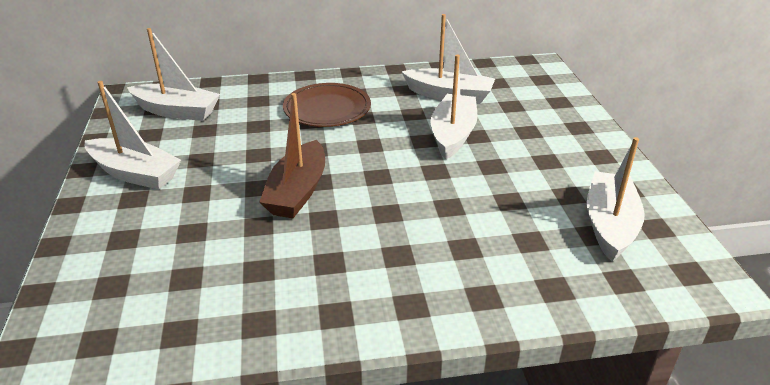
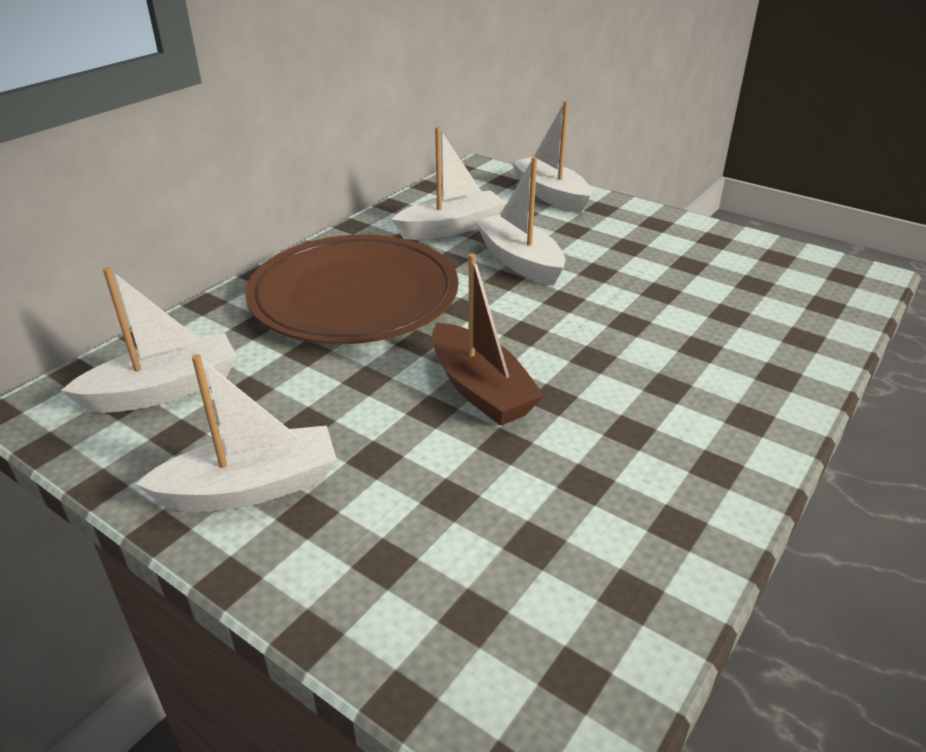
camera: 45 degrees left, 0 degrees up
(327, 109) = (354, 296): brown plate -> brown plate, size x1.69
(609, 225) = (751, 271): white boat -> white boat (550, 195)

